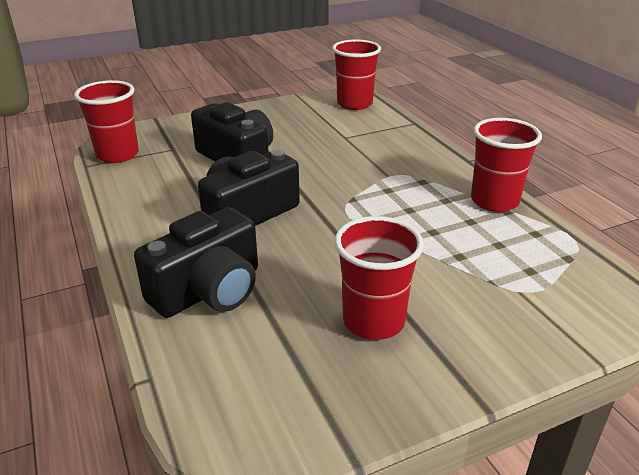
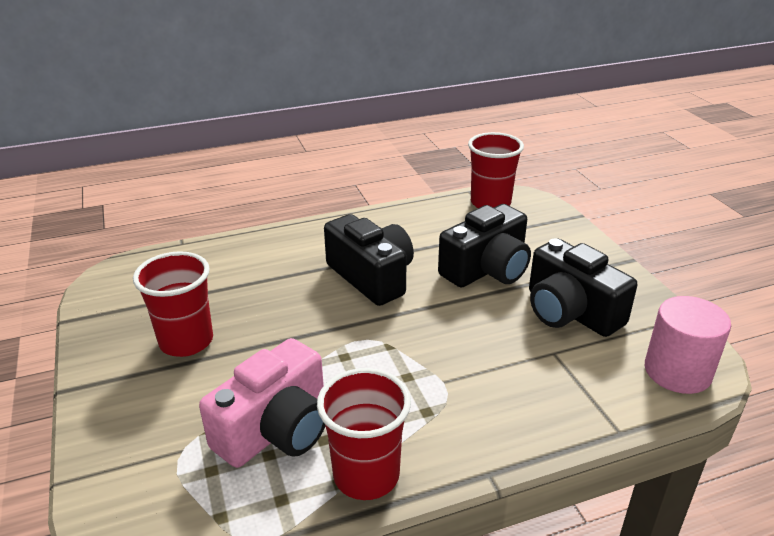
camera: 95 degrees right, 0 degrees up
(209, 290) = (261, 261): black camera -> black camera (570, 312)
(354, 104) = (677, 371): red cup -> pink cylinder
(471, 244) = (276, 429): none -> pink camera

